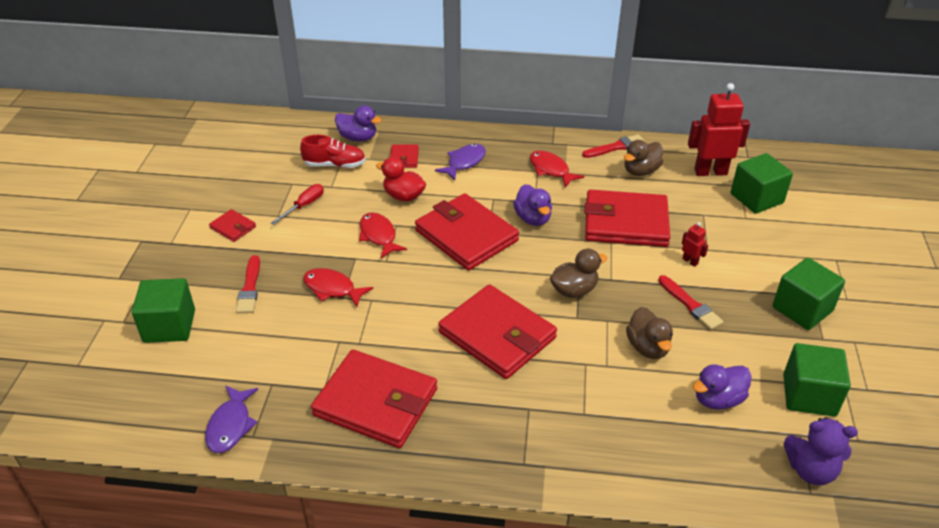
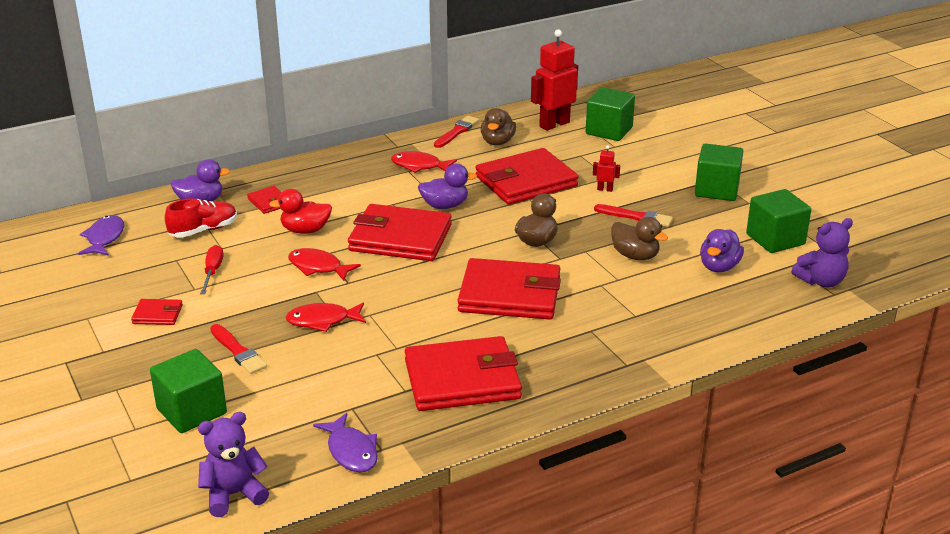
camera: 35 degrees left, 10 degrees down
(121, 418) = (233, 494): none -> purple teddy bear
(464, 162) = (333, 186): purple fish -> purple fish (104, 238)
(533, 218) = (445, 205): purple duck -> purple duck turned 45 degrees counterclockwise

